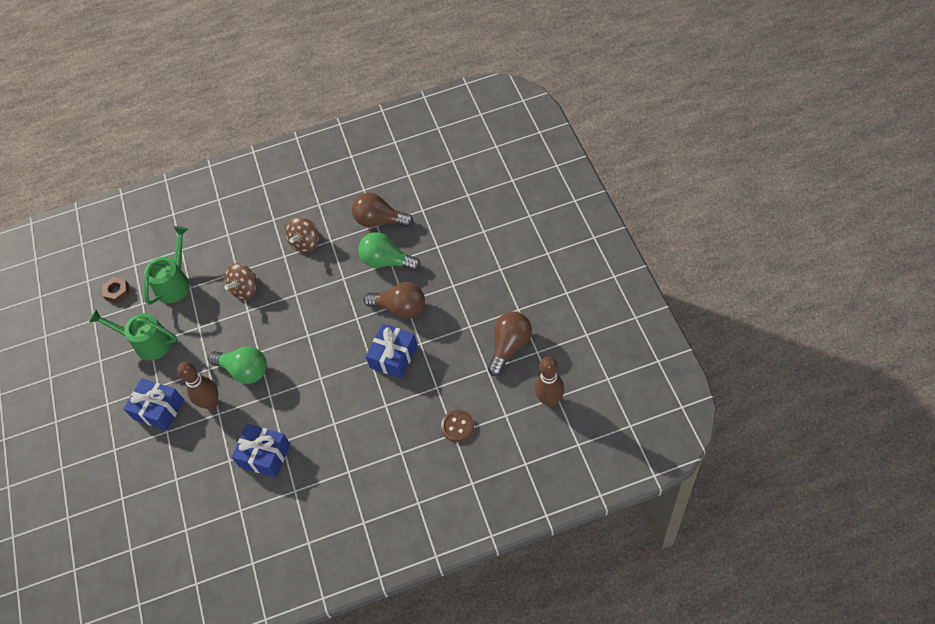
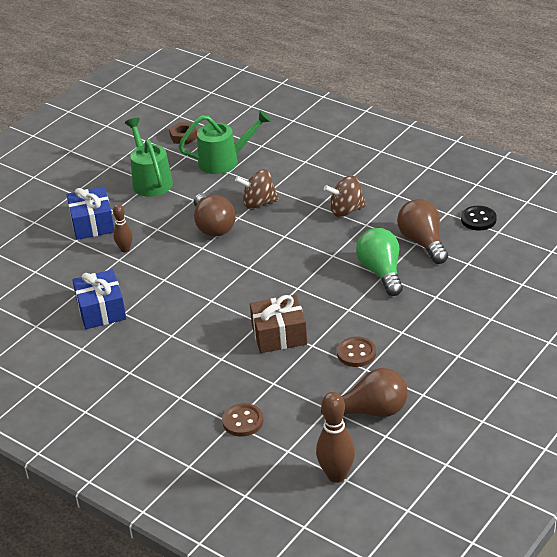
camera: 50 degrees right, 20 degrees down
(211, 403) = (125, 249): brown bowling pin -> brown bowling pin, size x0.60
(245, 370) = (175, 250): green light bulb -> none
(387, 177) = (478, 219): none -> black button
(393, 356) = (279, 335): blue gift -> brown gift
(400, 308) = (338, 310): brown light bulb -> brown light bulb (213, 226)
(450, 323) = (356, 353): none -> brown button

